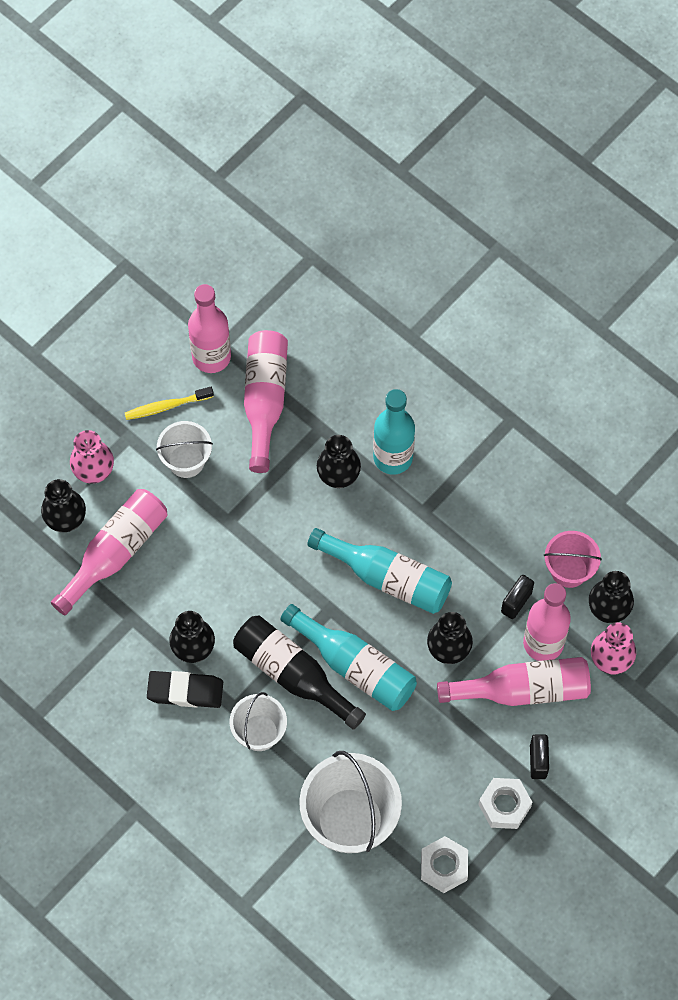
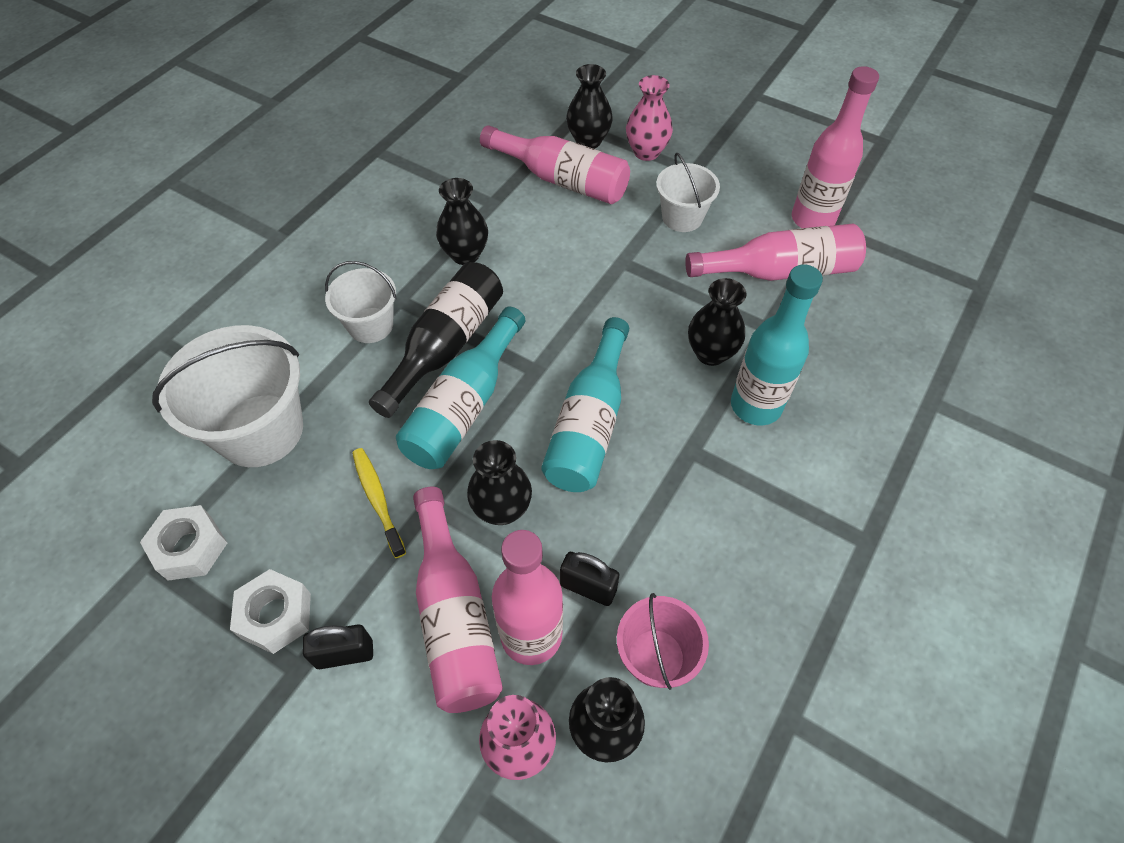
camera: 80 degrees right, 10 degrees down
(166, 406) = (739, 193): yellow toothbrush -> yellow toothbrush (378, 500)
(185, 691) = (415, 255): black eraser -> none

